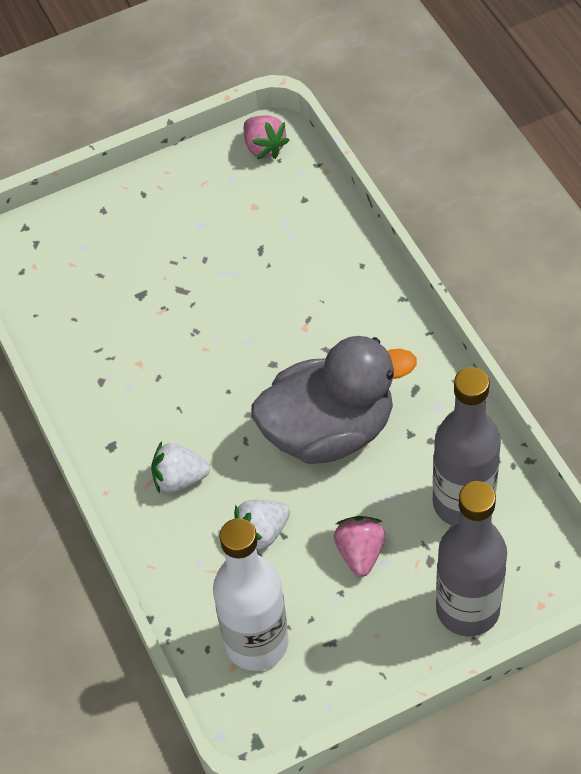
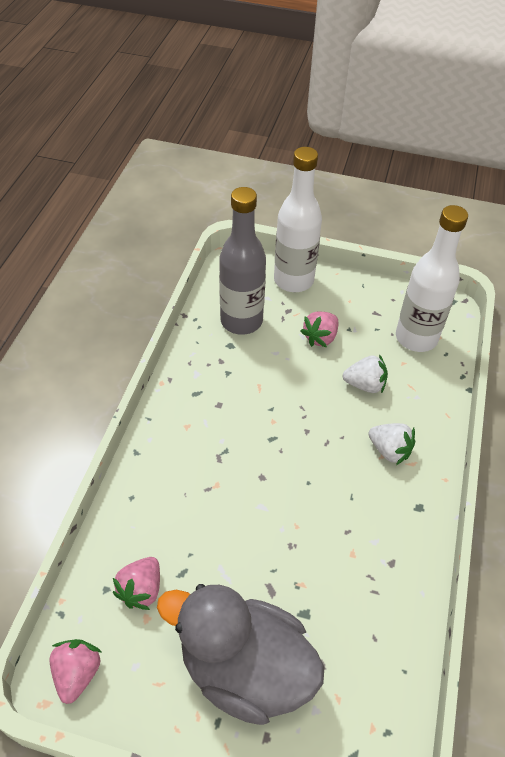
camera: 145 degrees left, 5 degrees down
(278, 217) = (141, 590): none -> pink strawberry
(329, 431) = (271, 408): grey duck -> grey duck (245, 669)
(467, 609) = (293, 280): grey bottle -> white bottle

